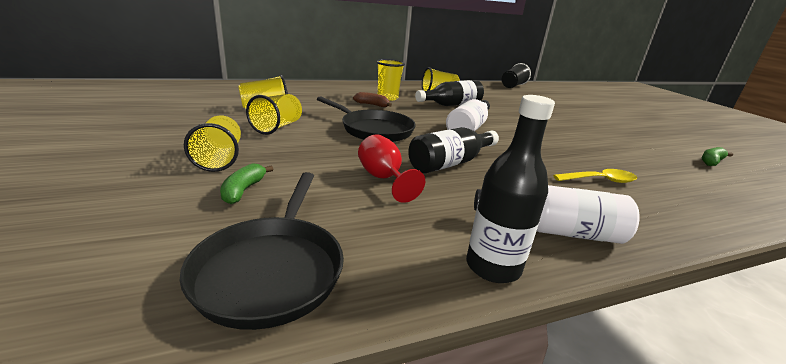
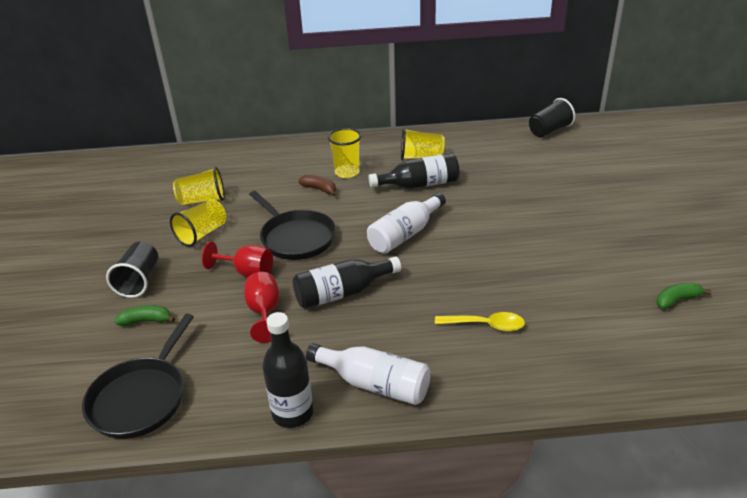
camera: 20 degrees right, 10 degrees up
(219, 158) = (139, 281): yellow cup -> black cup
(243, 190) = (146, 321): green banana -> green banana turned 60 degrees clockwise
(342, 151) = (247, 272): none -> red goblet

